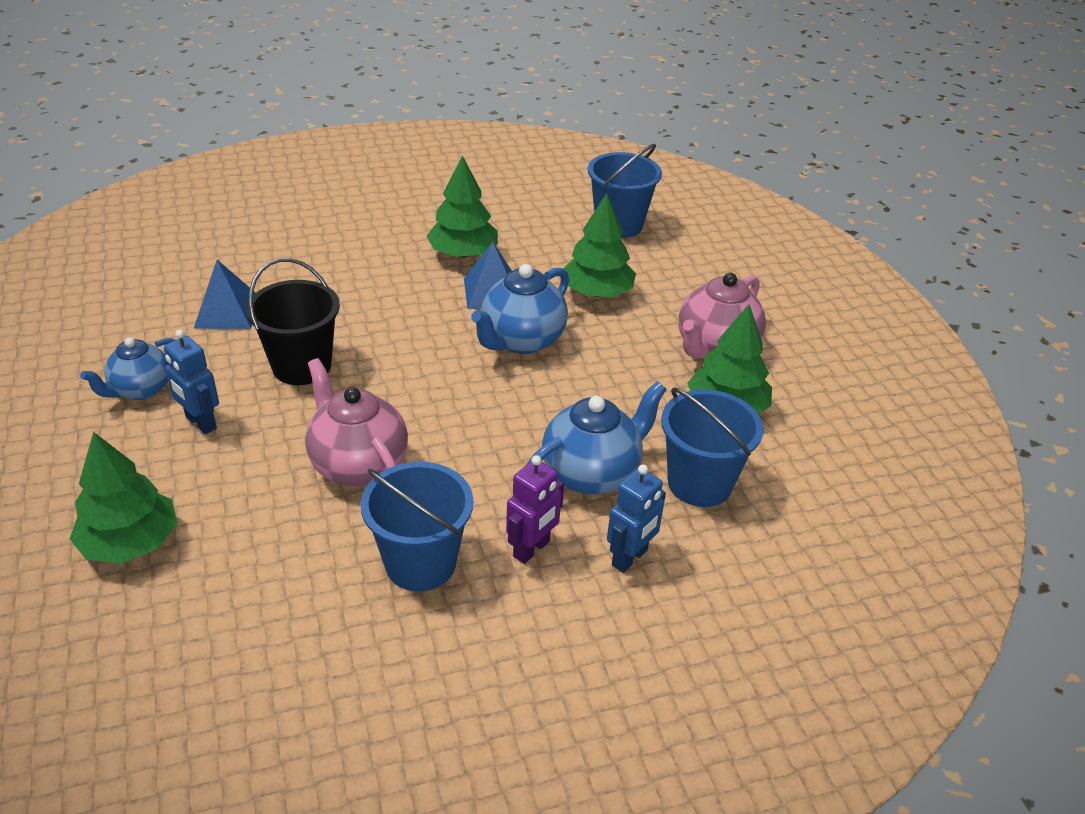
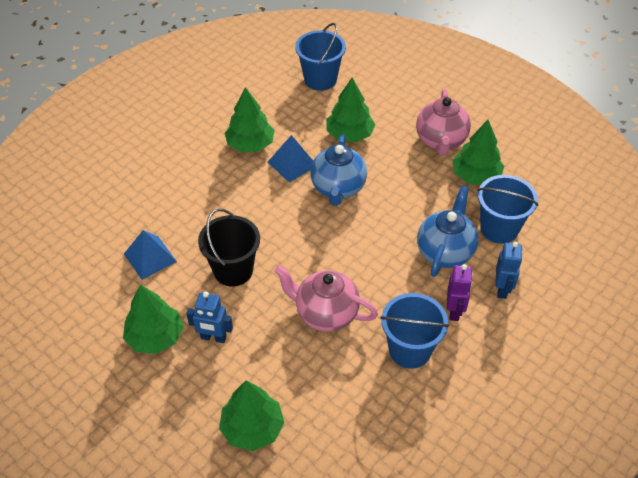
camera: 30 degrees left, 10 degrees up
(141, 390) = (155, 336): blue teapot -> green tree

